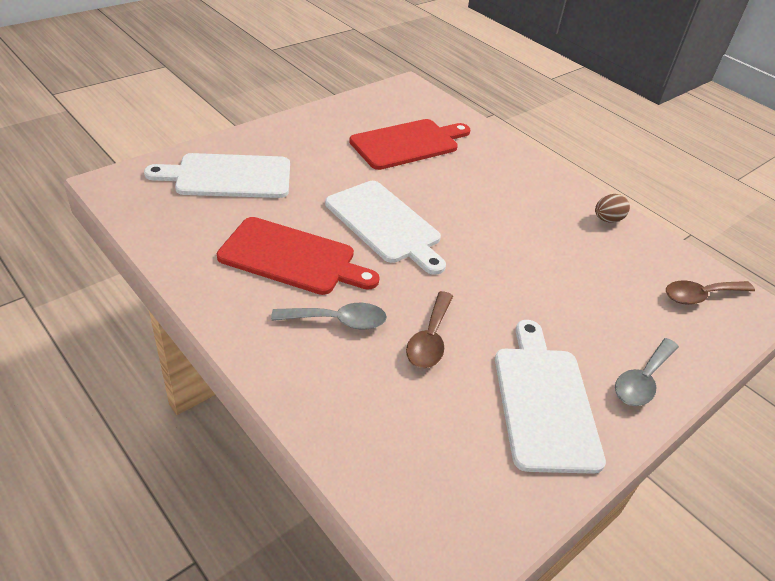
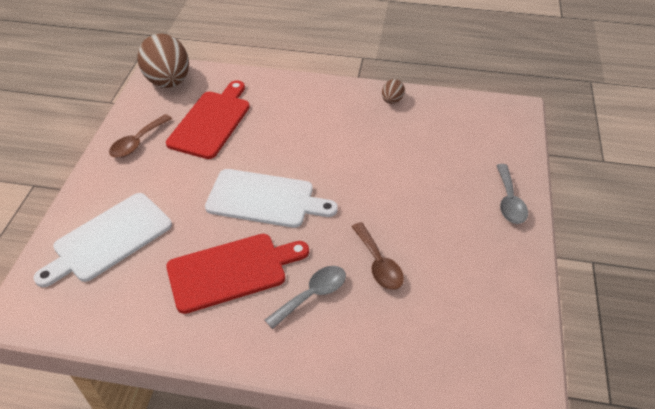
camera: 35 degrees left, 5 degrees up
(406, 98) = (168, 81): none -> brown egg
(544, 401) = (477, 255): white cutting board -> none
(700, 296) = (486, 121): brown spoon -> brown spoon (137, 142)

